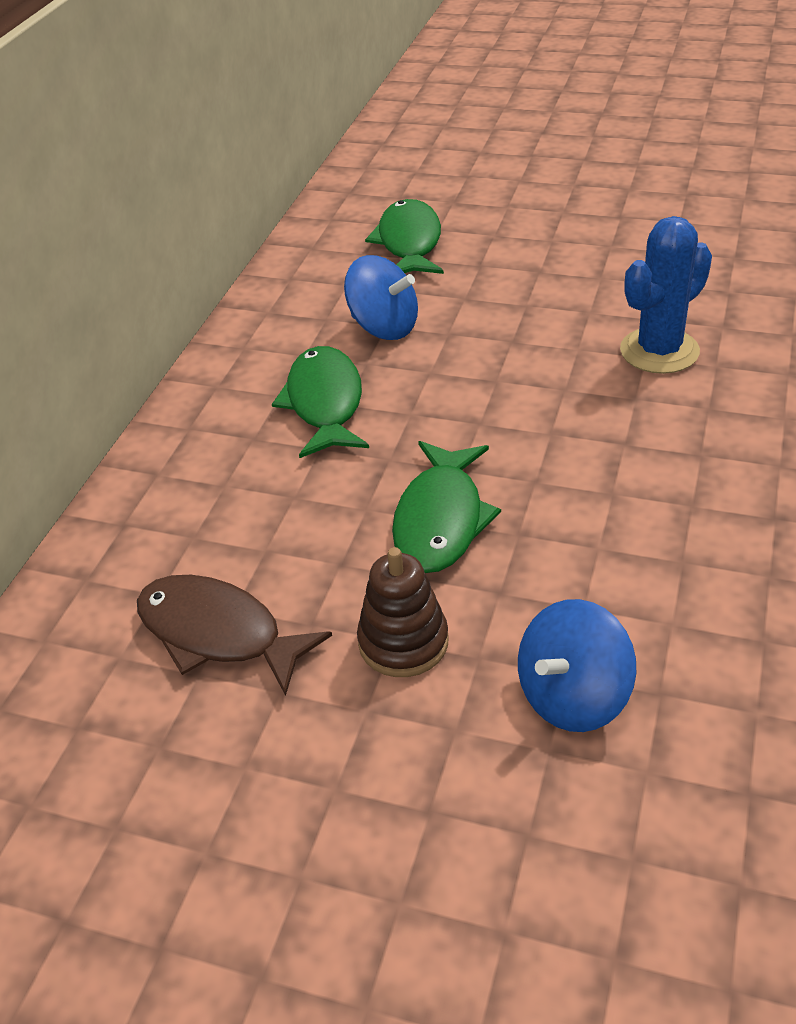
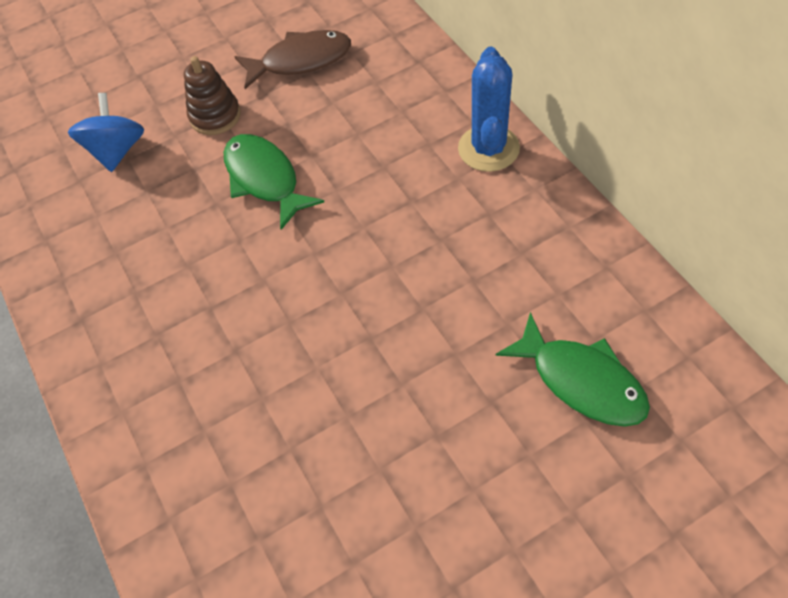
camera: 135 degrees right, 15 degrees up
(325, 403) = (422, 193): green fish -> none
(384, 327) = (472, 277): blue spinning top -> none
(659, 351) = (256, 412): blue cactus -> blue cactus (488, 148)

